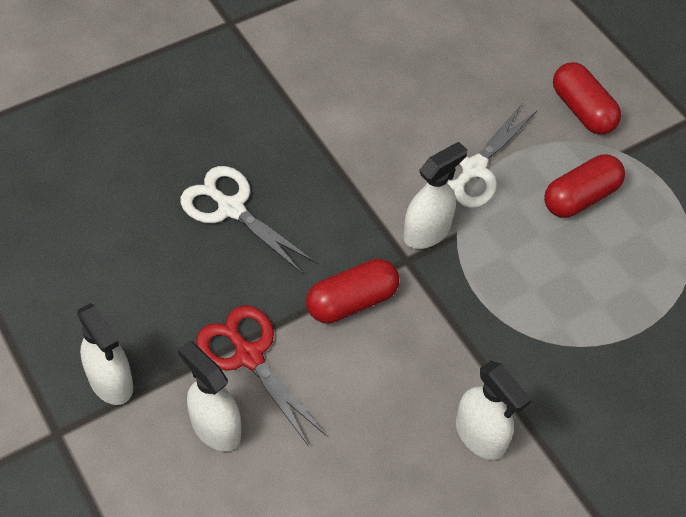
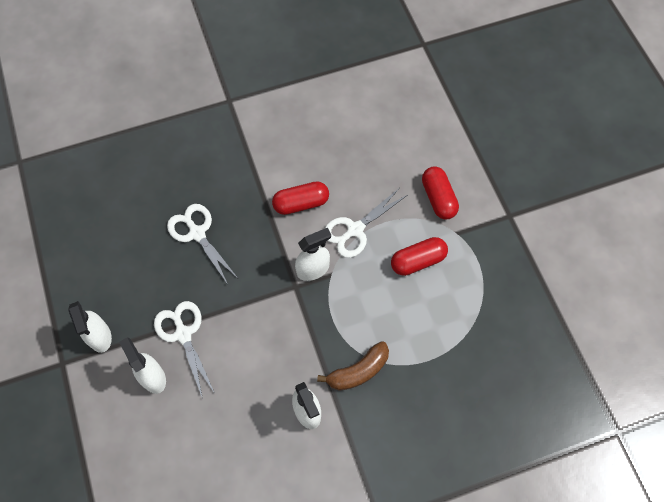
camera: 15 degrees right, 10 degrees up
(249, 356) = (183, 334): red scissors -> white scissors
(351, 301) = (254, 309): red capsule -> red capsule (301, 203)
(541, 364) = (358, 371): none -> brown banana

